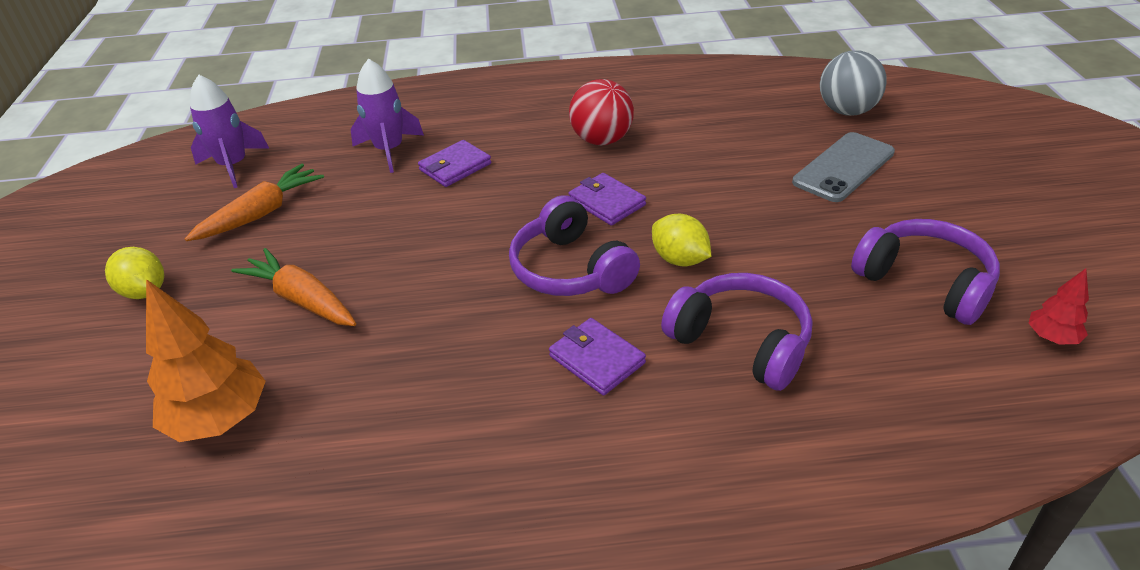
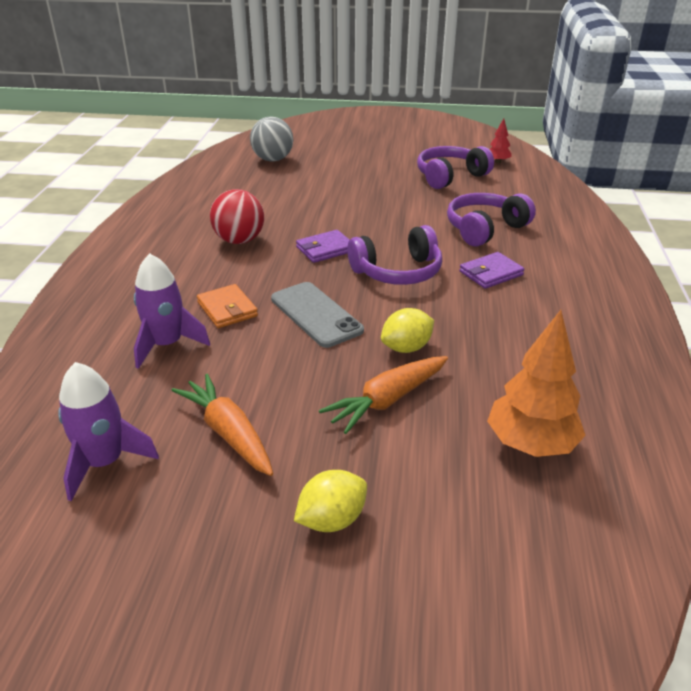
camera: 80 degrees left, 5 degrees down
(455, 167) = (227, 309): purple wallet -> orange wallet
(679, 259) = (403, 234): yellow lemon -> yellow lemon (406, 348)
(843, 167) = (335, 173): grey phone -> grey phone (316, 314)

